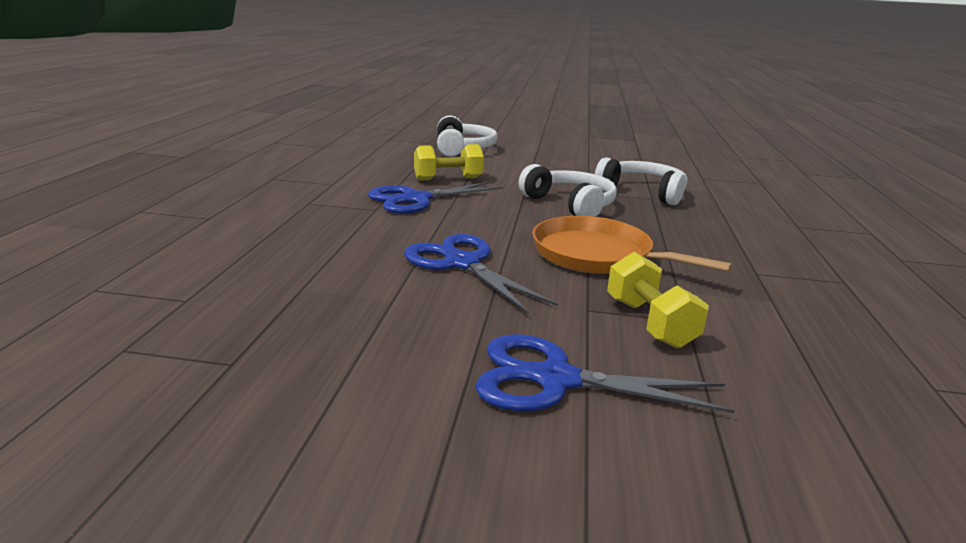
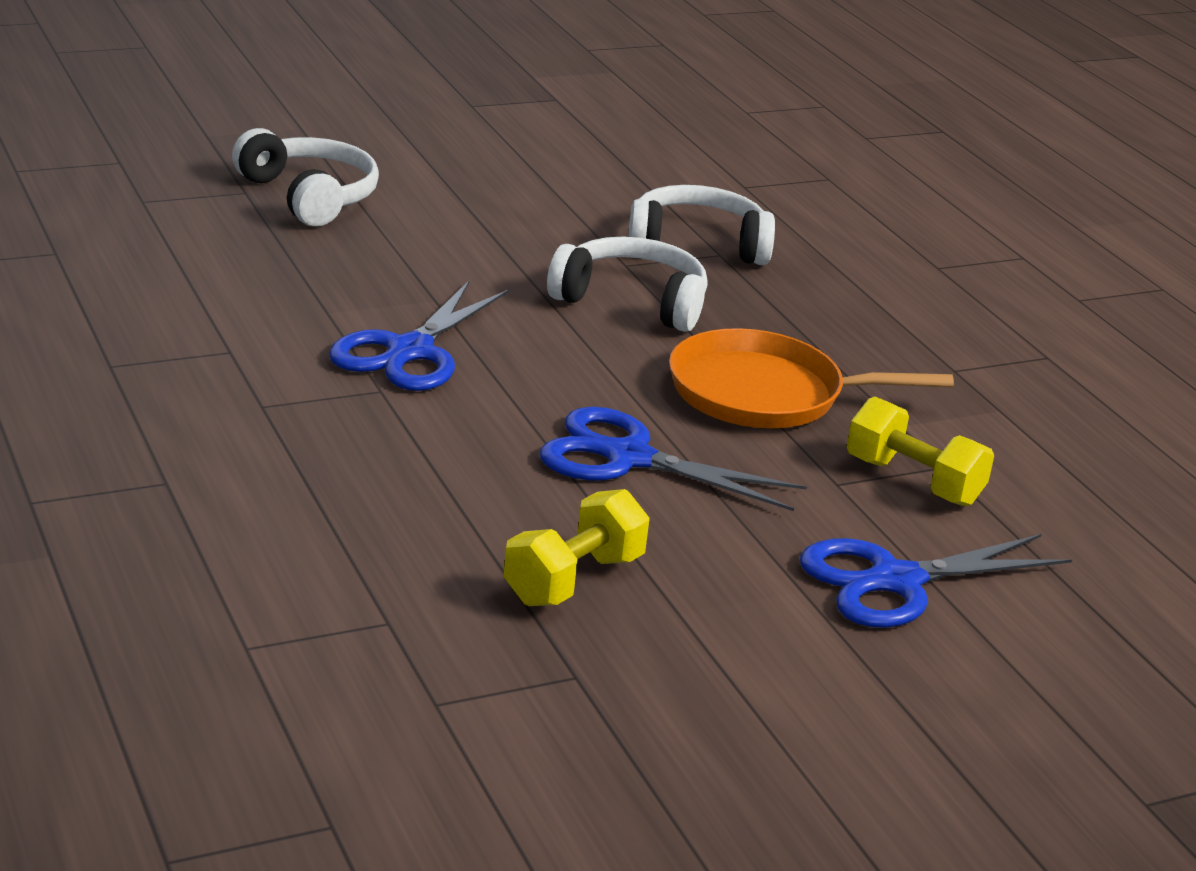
camera: 35 degrees left, 5 degrees up
(448, 179) = (392, 288): yellow dumbbell -> yellow dumbbell (573, 580)

